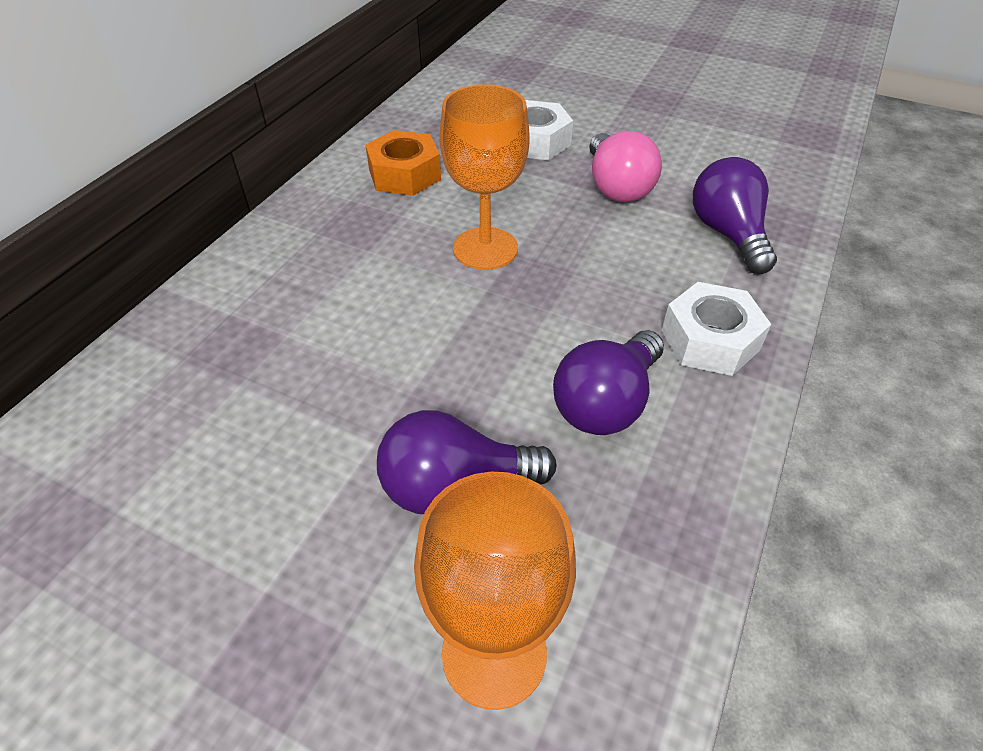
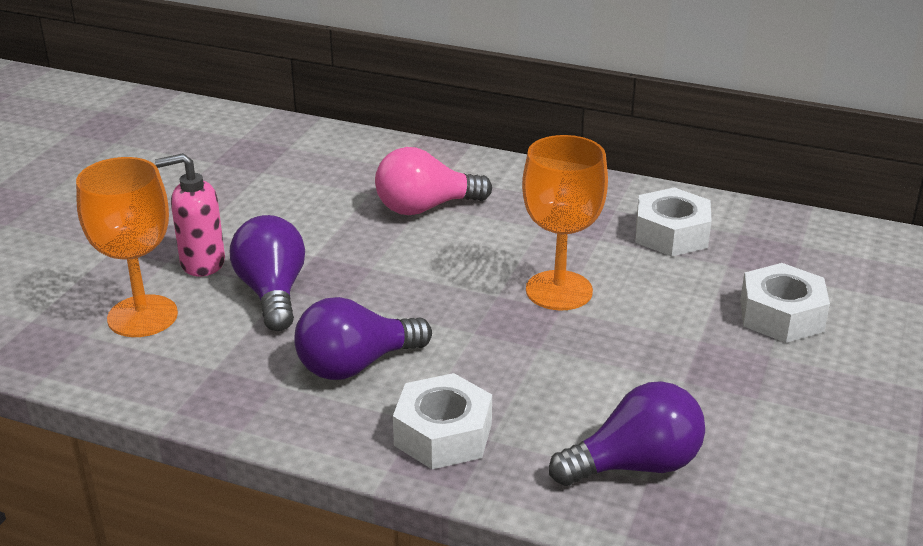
camera: 85 degrees right, 15 degrees down
(363, 580) = (202, 263): none -> pink soap dispenser
(404, 174) = (671, 234): orange nut -> white nut
(606, 403) = (356, 365): purple light bulb -> purple light bulb turned 60 degrees counterclockwise
(616, 187) = (705, 378): pink light bulb -> pink light bulb (425, 208)

